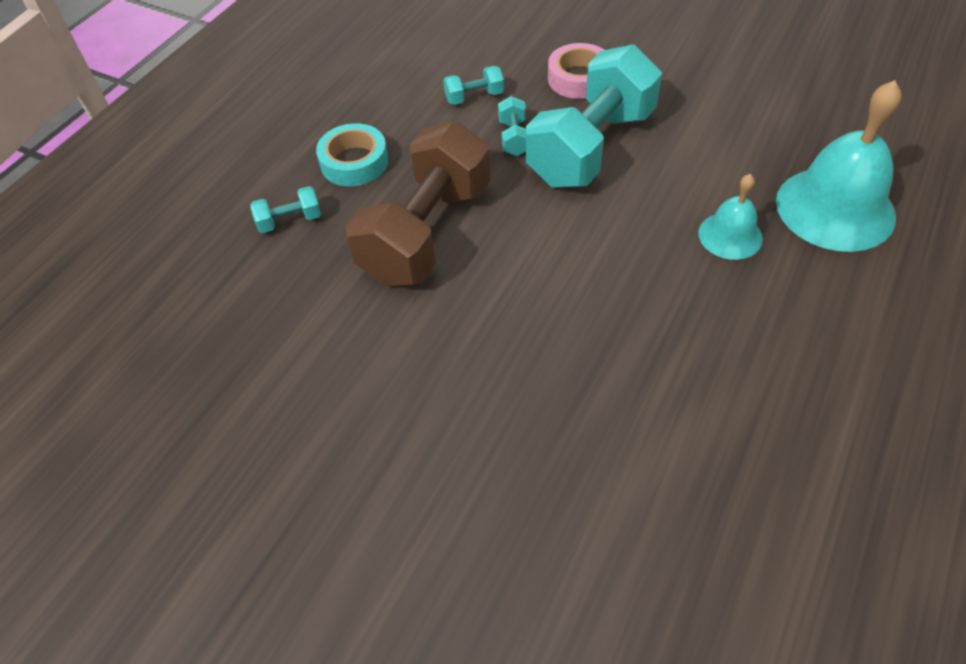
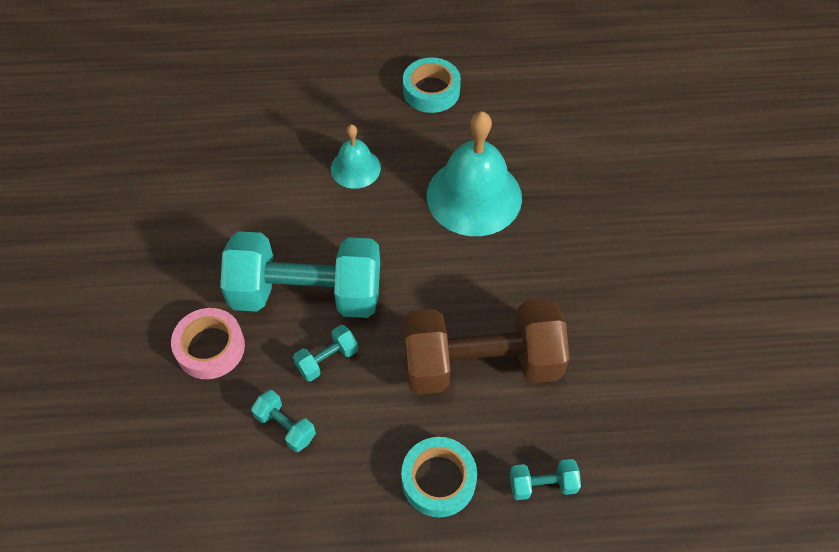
camera: 125 degrees left, 5 degrees up
(290, 221) = (542, 484): turquoise dumbbell -> turquoise dumbbell turned 45 degrees counterclockwise
(828, 358) = (431, 91): none -> turquoise tape
(835, 208) = (290, 120): turquoise bell -> turquoise bell (474, 196)

